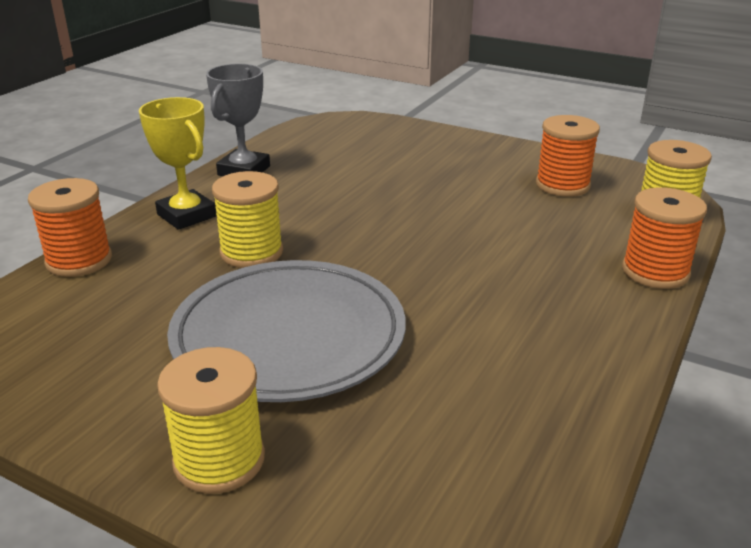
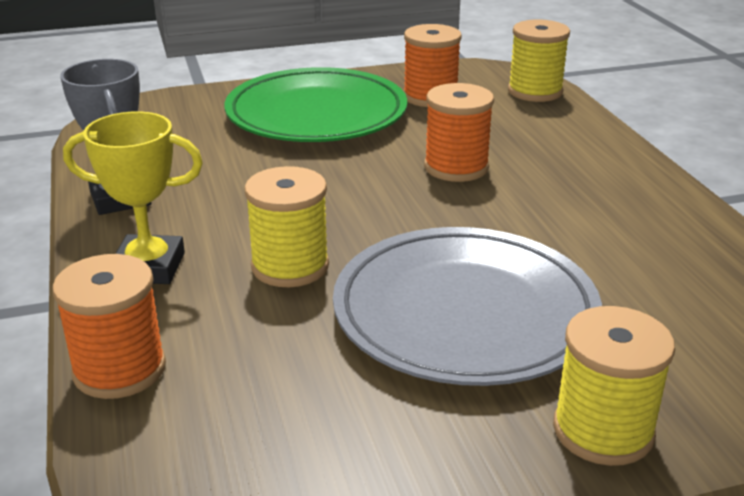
camera: 45 degrees left, 0 degrees up
(452, 166) = (316, 114): none -> green plate
(655, 272) = (599, 134): orange spool -> orange spool (456, 167)

